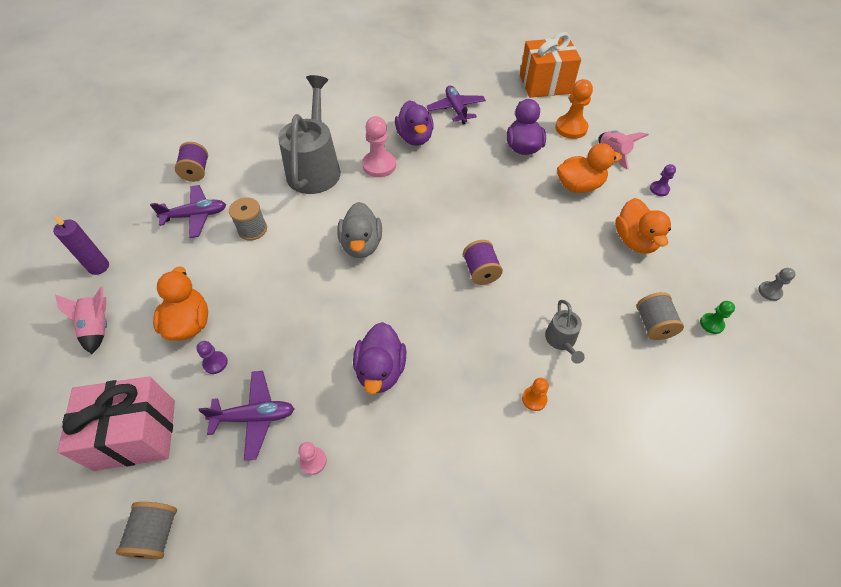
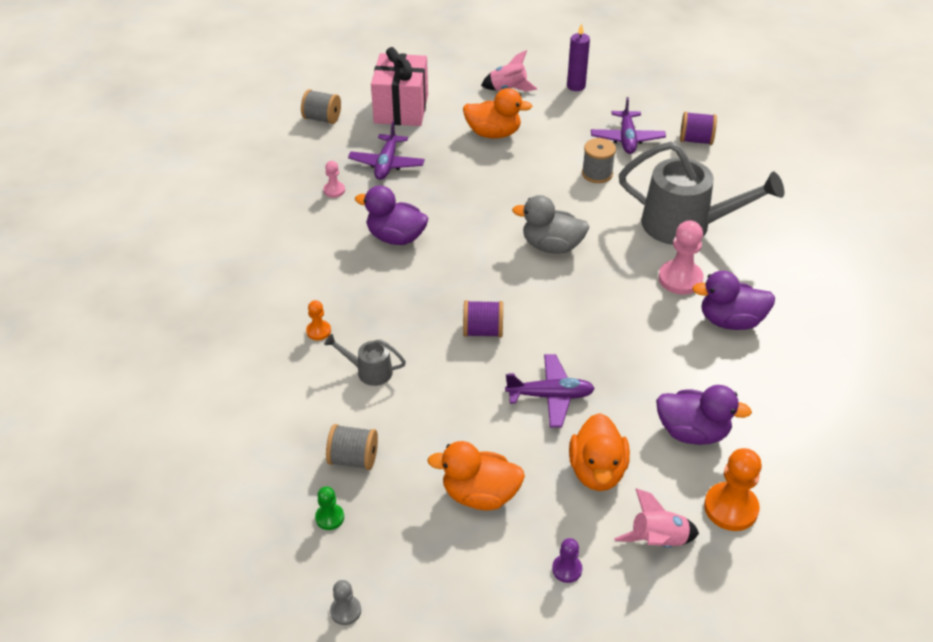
camera: 105 degrees right, 10 degrees down
(215, 363) = (446, 146): purple pawn -> none
(456, 109) = (793, 378): purple plane -> purple plane (550, 396)
(545, 84) = (858, 513): orange gift -> none

